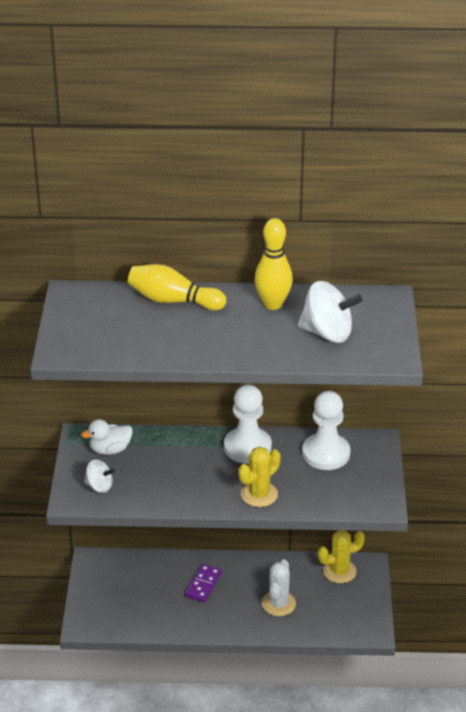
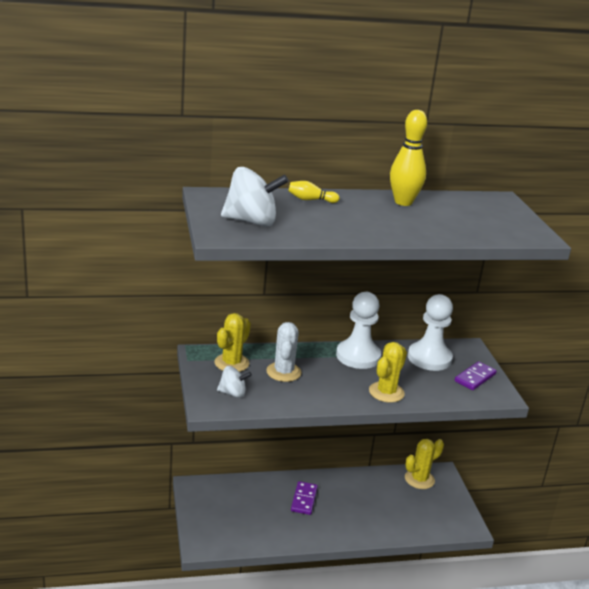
camera: 15 degrees left, 10 degrees down
(110, 449) = (231, 363): white duck -> yellow cactus
(173, 301) = (310, 200): yellow bowling pin -> yellow bowling pin, size x0.53
(278, 603) = (377, 510): white cactus -> white cactus (283, 372)
(327, 333) = (466, 220): white spinning top -> white spinning top (251, 221)
(365, 481) = (475, 378): none -> purple domino

